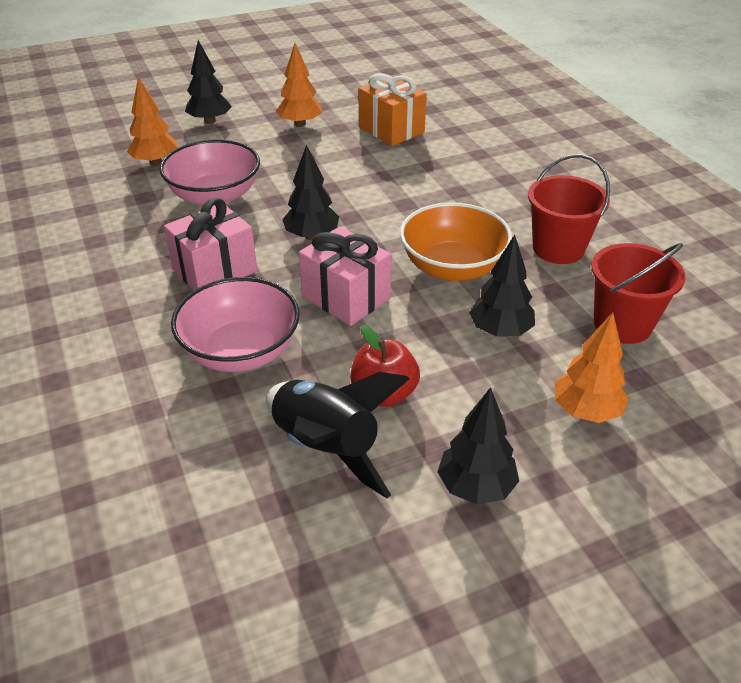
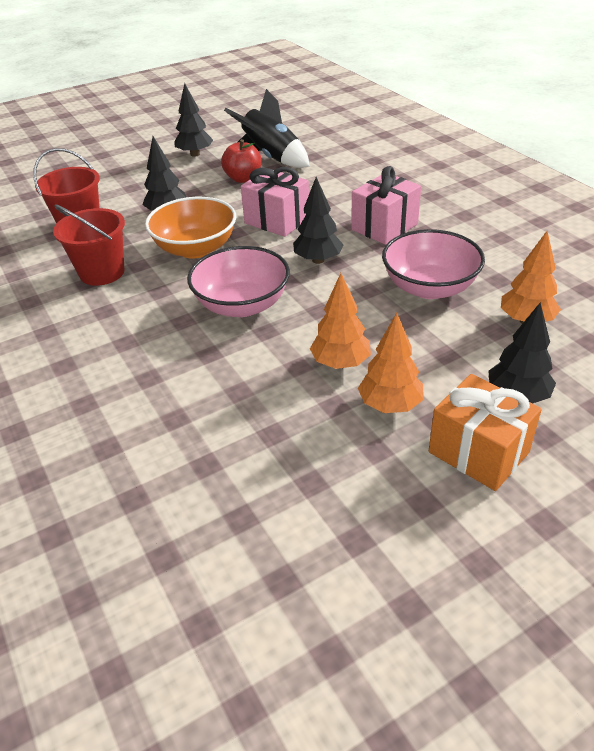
camera: 175 degrees right, 0 degrees up
(241, 351) = (337, 186): pink bowl -> pink bowl (242, 305)
(391, 130) = (261, 408): orange gift -> orange gift (478, 452)
(586, 411) = (127, 183): orange tree -> orange tree (340, 363)

